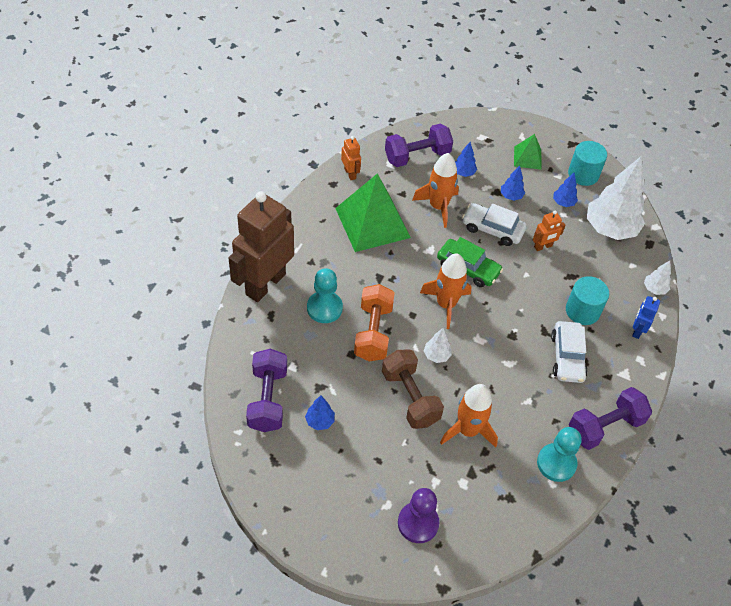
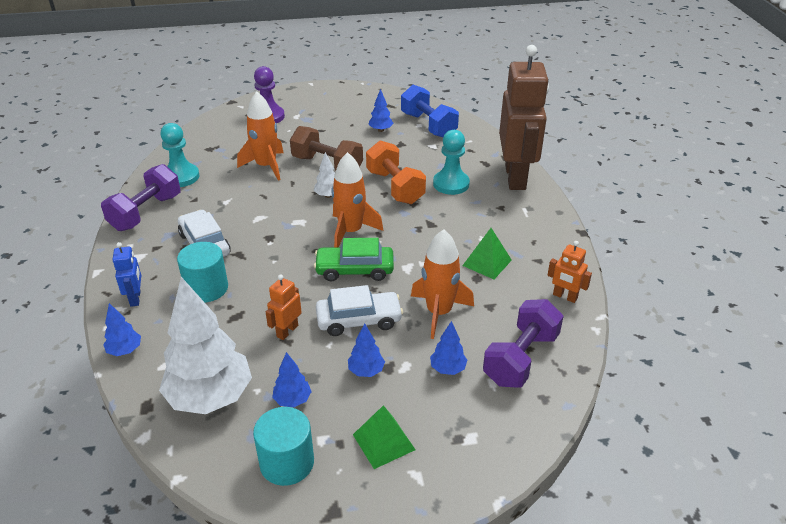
camera: 150 degrees right, 15 degrees down
(267, 399) = (428, 125): purple dumbbell -> blue dumbbell
(372, 223) = (487, 262): green pyramid -> green pyramid, size x0.50
(654, 289) = (125, 350): white tree -> blue tree

